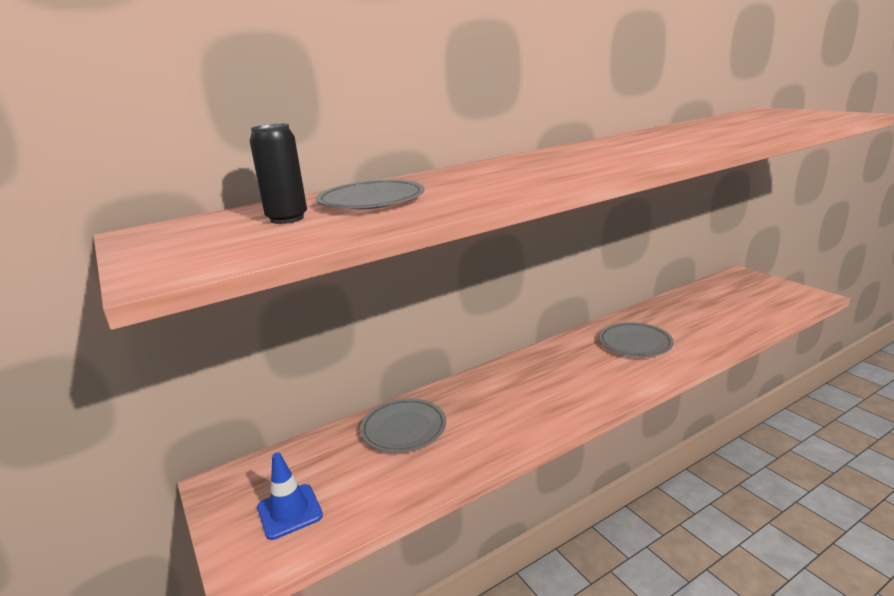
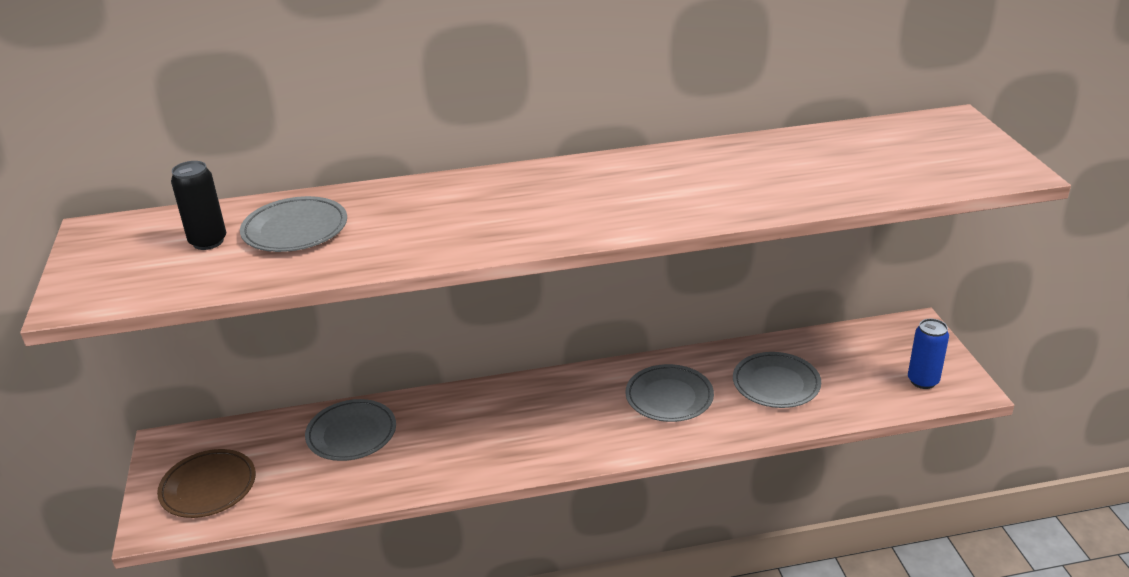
camera: 20 degrees right, 10 degrees up
(289, 511) = (208, 487): blue traffic cone -> brown plate
(697, 320) = (776, 384): none -> grey plate
(783, 298) = (923, 381): none -> blue can

